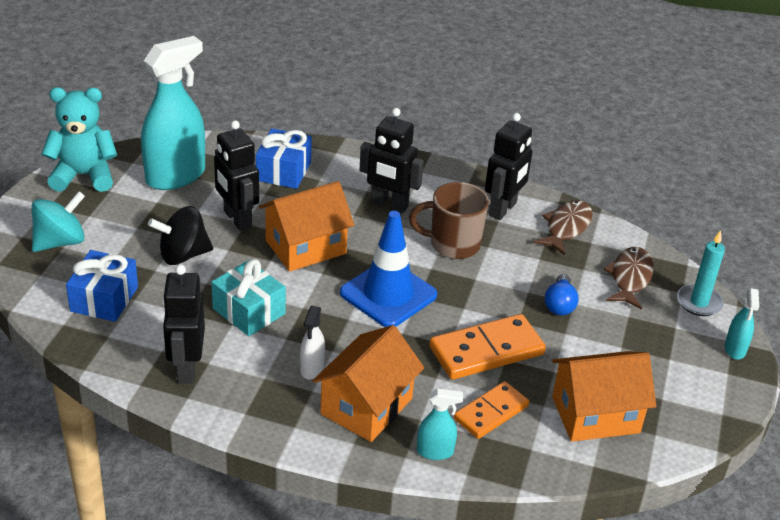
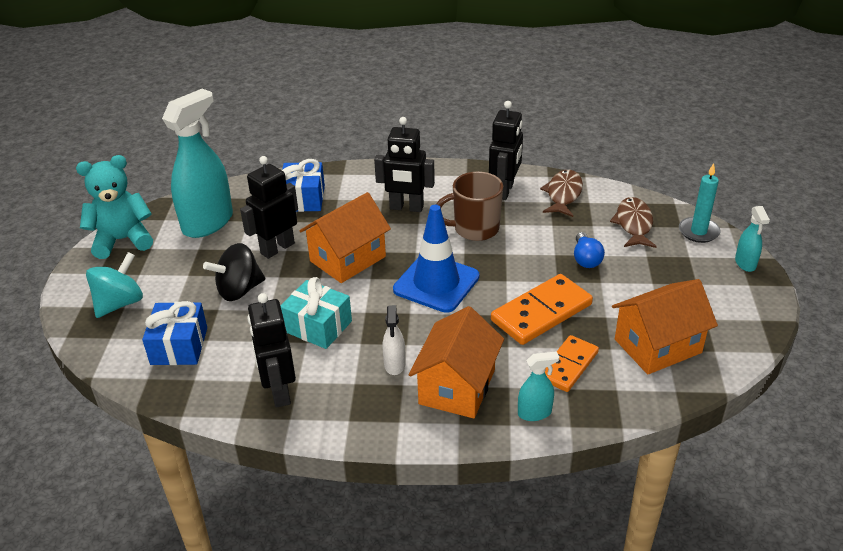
camera: 10 degrees left, 0 degrees up
(237, 219) = (277, 248): black robot -> black robot turned 90 degrees clockwise

